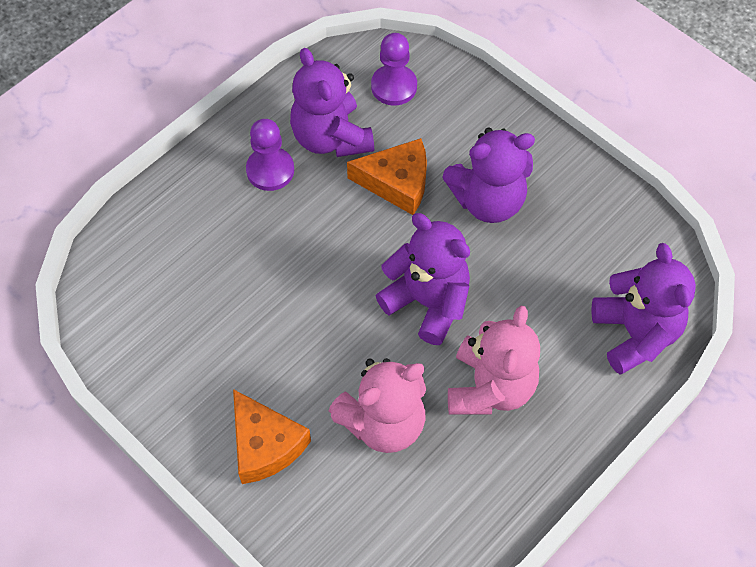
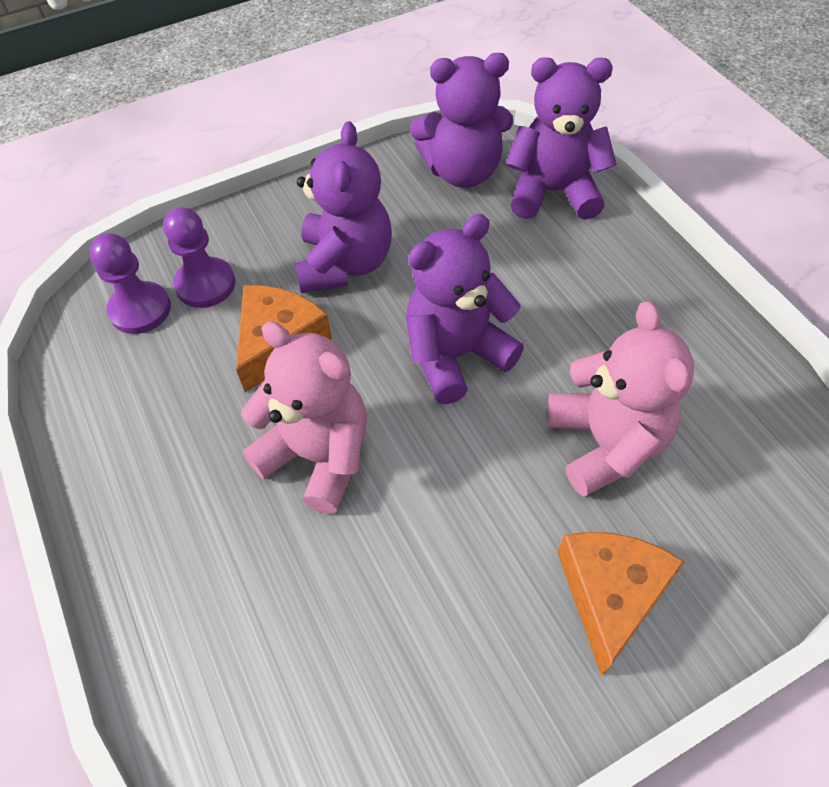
camera: 70 degrees left, 5 degrees down
(265, 445) = (610, 594): orange cheese -> orange cheese turned 60 degrees counterclockwise
(270, 170) = (185, 480): purple pawn -> purple pawn (205, 284)
(331, 137) = (174, 395): purple teddy bear -> purple teddy bear (462, 171)
(490, 387) = (584, 326): pink teddy bear -> pink teddy bear (318, 455)

